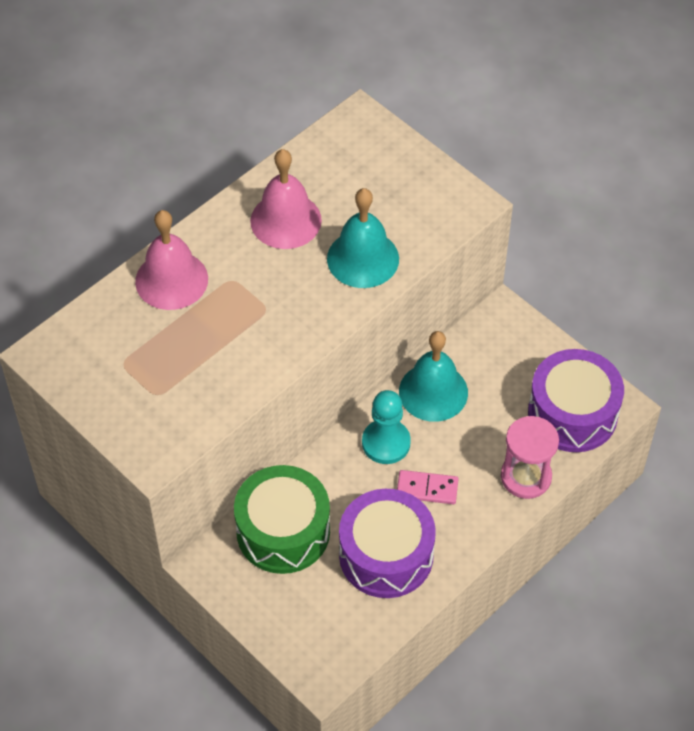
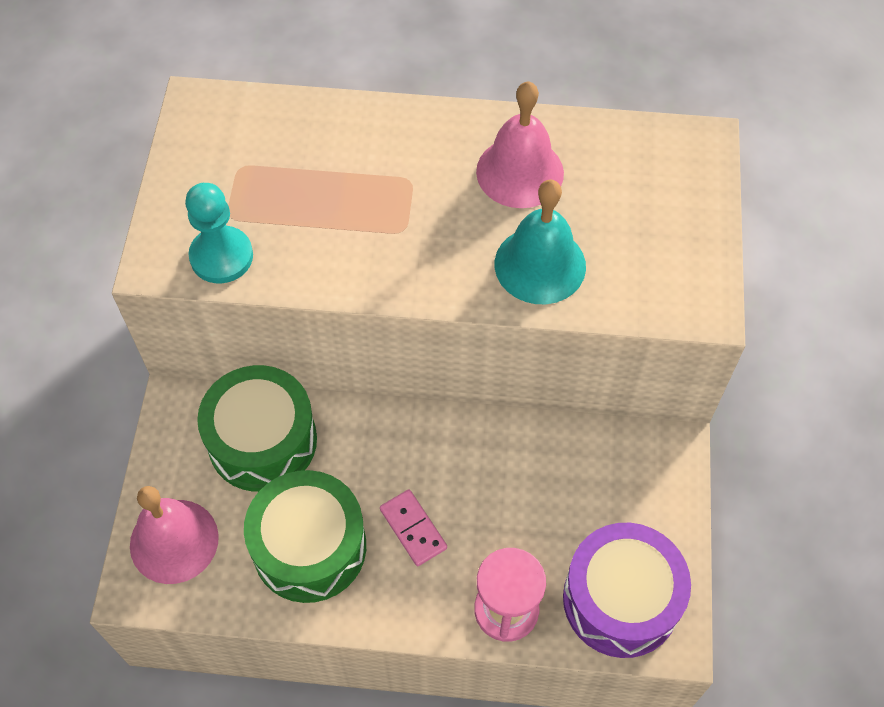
camera: 50 degrees right, 5 degrees up
(171, 280) = (365, 136): pink bell -> pink bell (174, 541)
(386, 443) = (431, 455): turquoise pawn -> turquoise pawn (221, 256)
(386, 555) = (309, 547): purple drum -> green drum
(433, 392) = (525, 453): turquoise bell -> none

